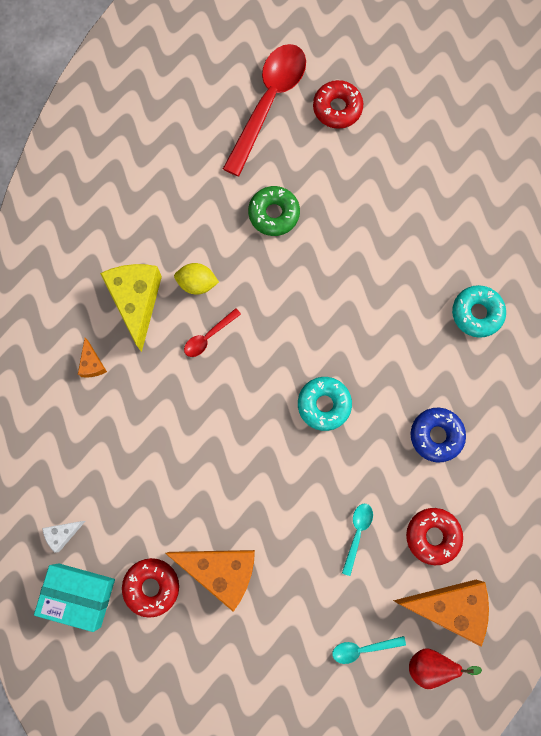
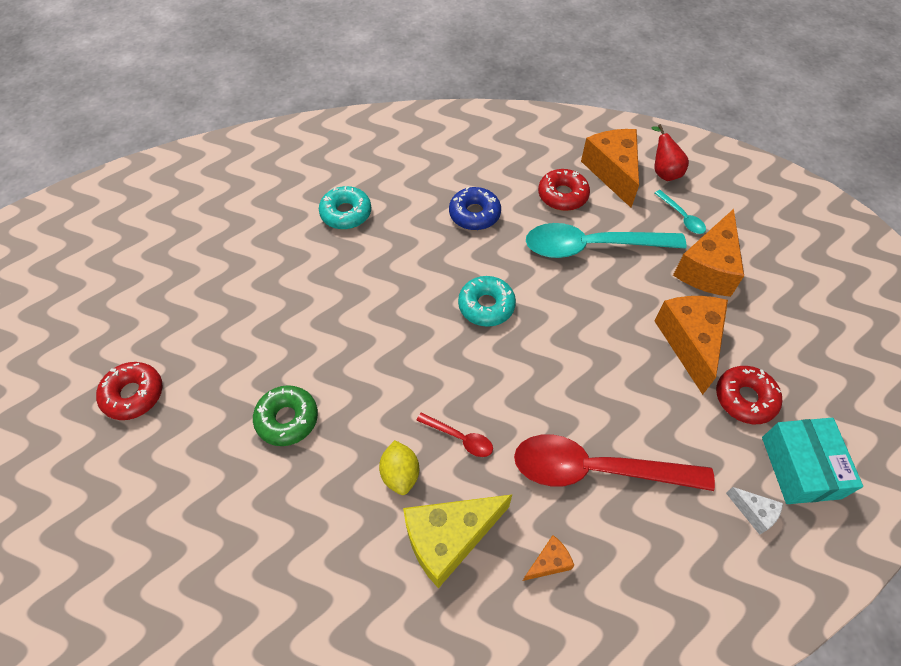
camera: 110 degrees left, 20 degrees down
(269, 102) = (134, 474): red spoon -> red spoon (595, 469)
(292, 637) = (707, 268): none -> orange cheese
(357, 533) = (591, 246): turquoise spoon -> turquoise spoon, size x2.29

